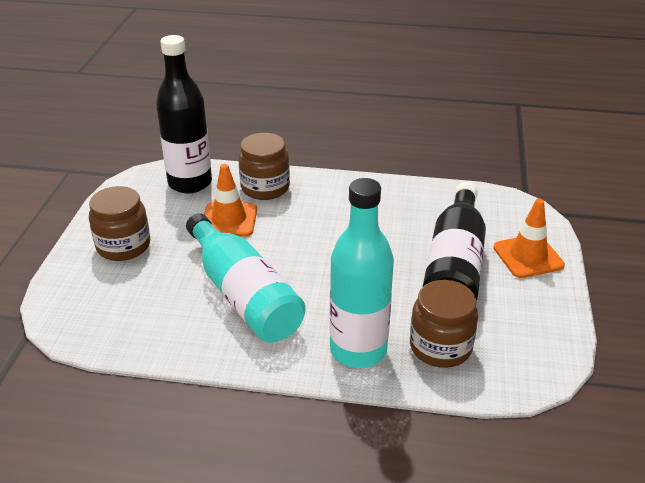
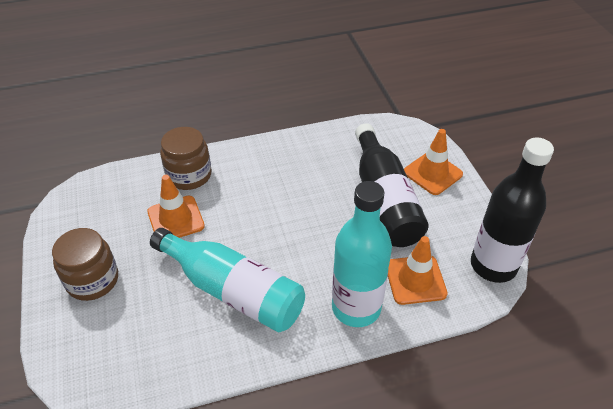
camera: 25 degrees left, 10 degrees up
(190, 183) = (117, 192): black bottle -> black bottle (493, 265)
(440, 347) = (415, 280): brown jar -> orange traffic cone

